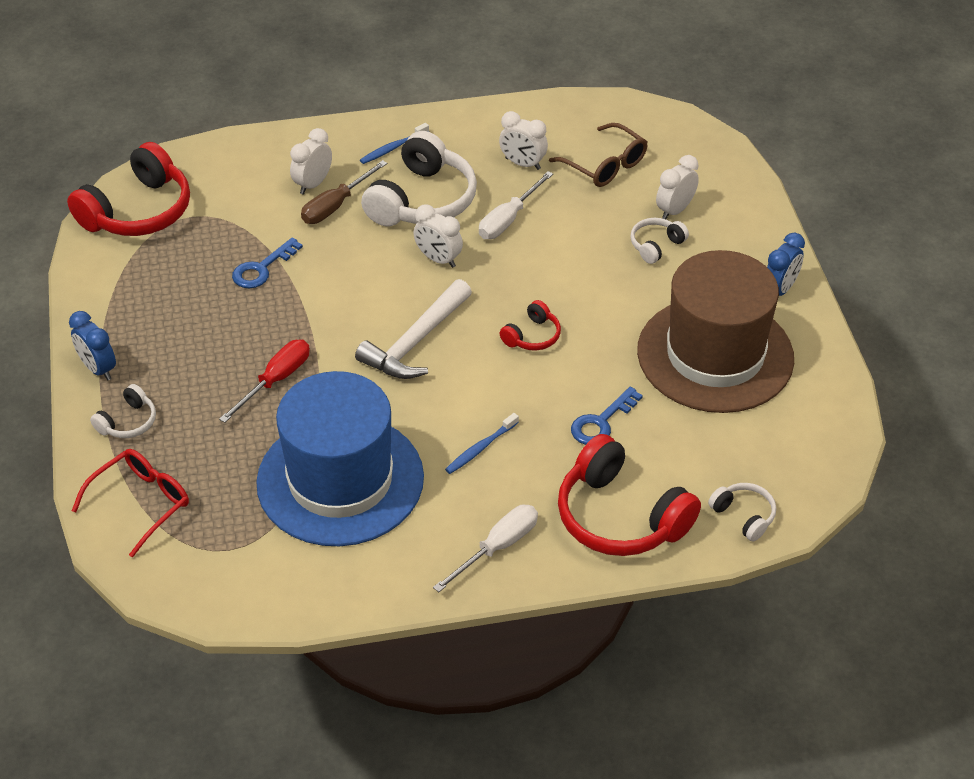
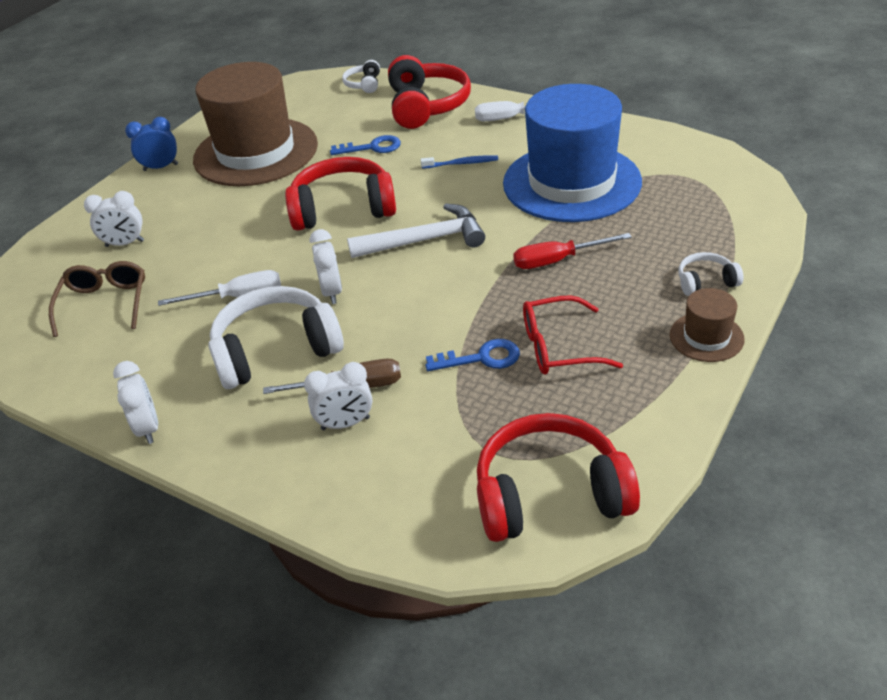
camera: 135 degrees left, 5 degrees down
(98, 369) = (706, 337): blue clock -> brown hat
(141, 503) = (730, 224): red glasses -> red glasses (558, 347)
(393, 148) = (228, 422): blue toothbrush -> none
(522, 164) = (155, 340): white clock -> white clock (148, 428)
(532, 336) = (343, 209): red headphones -> red headphones, size x2.09
(656, 245) = (177, 227): white headphones -> none

